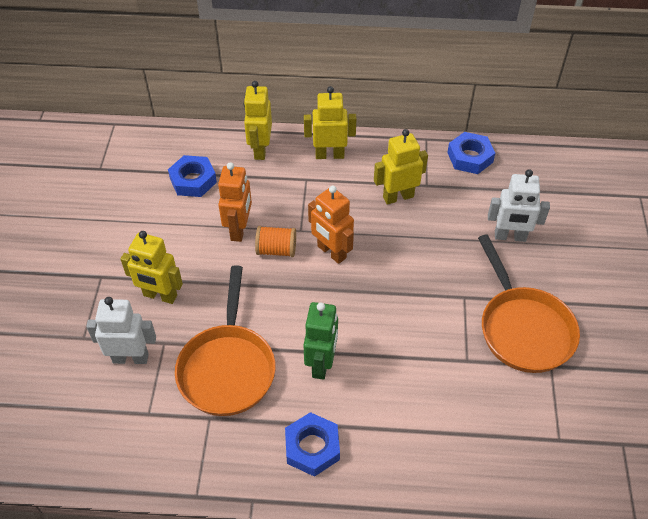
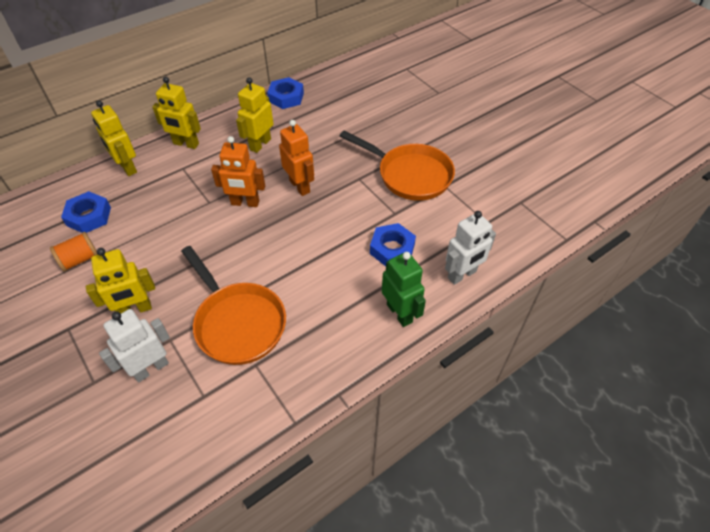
camera: 40 degrees left, 0 degrees up
(239, 229) = (160, 228): orange robot -> orange robot (300, 186)
(276, 250) = (202, 224): orange spool -> orange spool (79, 259)
(312, 447) = (347, 330): blue nut -> blue nut (392, 249)
(321, 364) = (304, 275): green robot -> green robot (399, 313)
(329, 155) = (186, 144): yellow robot -> yellow robot turned 120 degrees counterclockwise
(510, 236) = (354, 129): white robot -> white robot (462, 275)

